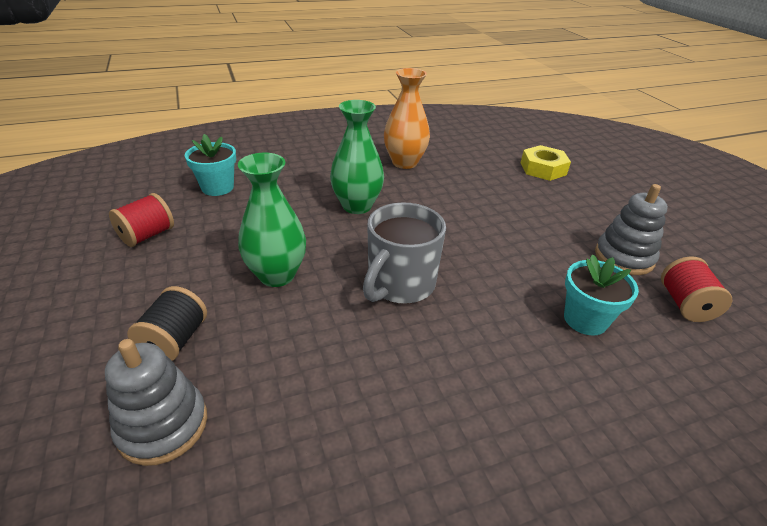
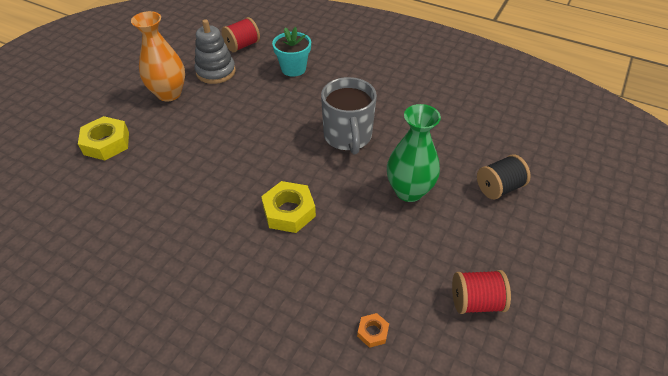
camera: 130 degrees left, 10 degrees up
(163, 425) = (523, 150): grey stacking toy -> none
(217, 187) = (372, 332): turquoise flower pot -> orange nut
(357, 206) = (289, 211): green vase -> yellow nut
(400, 285) = (348, 137): grey mug -> grey mug turned 90 degrees clockwise
(404, 163) = (177, 232): orange vase -> orange vase (169, 94)

